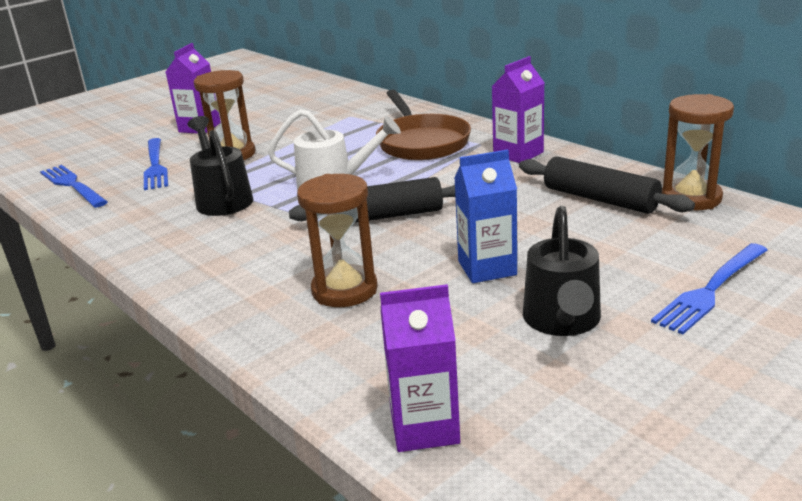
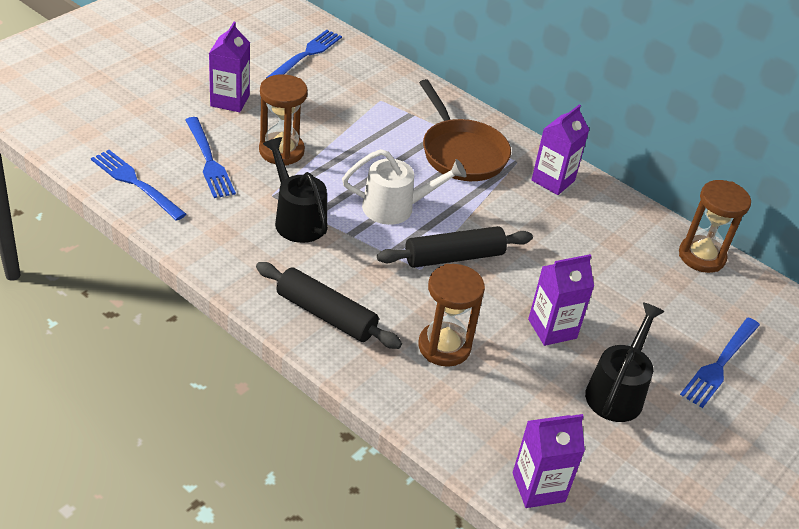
camera: 15 degrees left, 15 degrees up
(290, 95) = (306, 54): none -> blue fork
(487, 268) = (552, 329): blue carton -> purple carton
(562, 322) = (617, 391): black watering can -> black watering can turned 150 degrees counterclockwise
(600, 199) = (630, 251): black rolling pin -> black rolling pin (326, 315)

